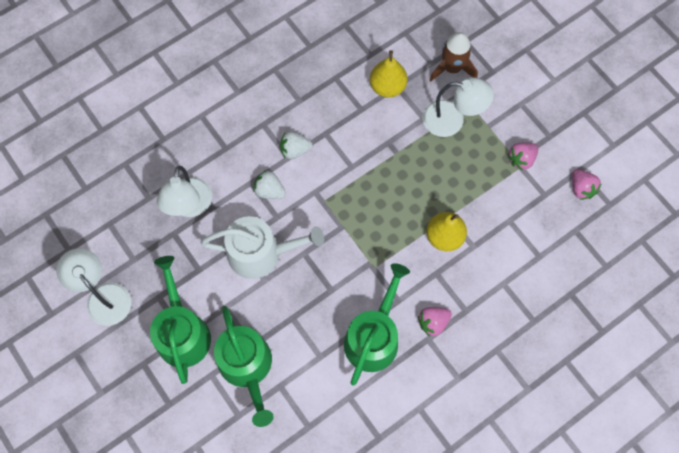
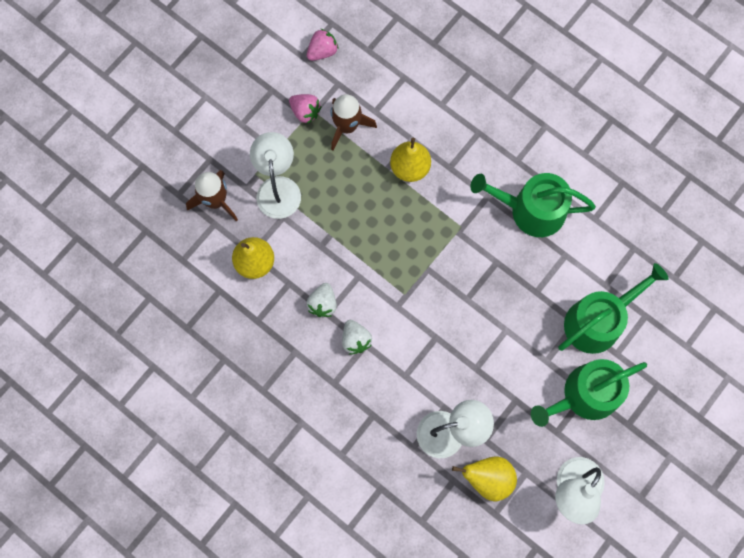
camera: 105 degrees left, 5 degrees up
(140, 226) = (488, 478): none -> yellow pear
(261, 253) = (479, 342): white watering can -> none
(269, 191) = (409, 353): white strawberry -> white strawberry (323, 304)
(433, 322) = (500, 159): pink strawberry -> none
(499, 192) = (347, 126): none -> brown rocket

